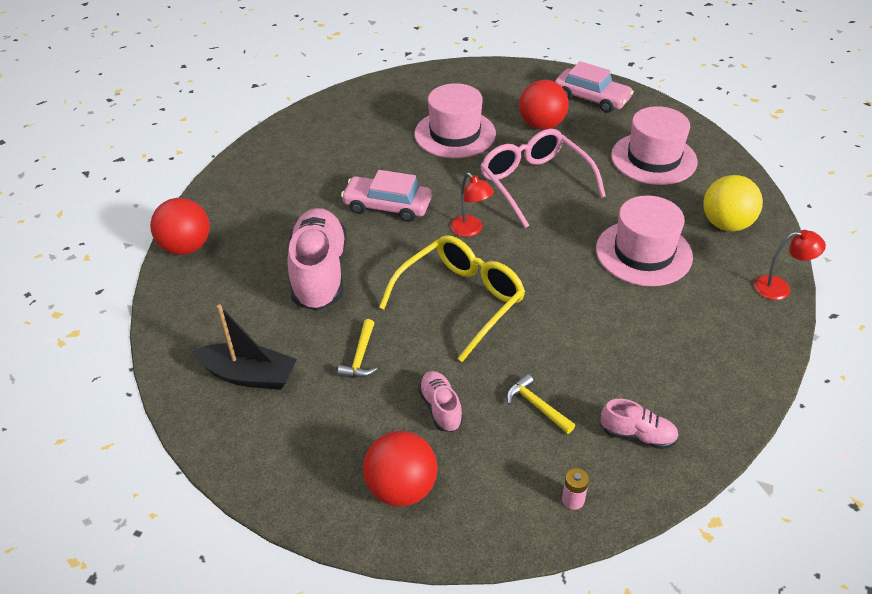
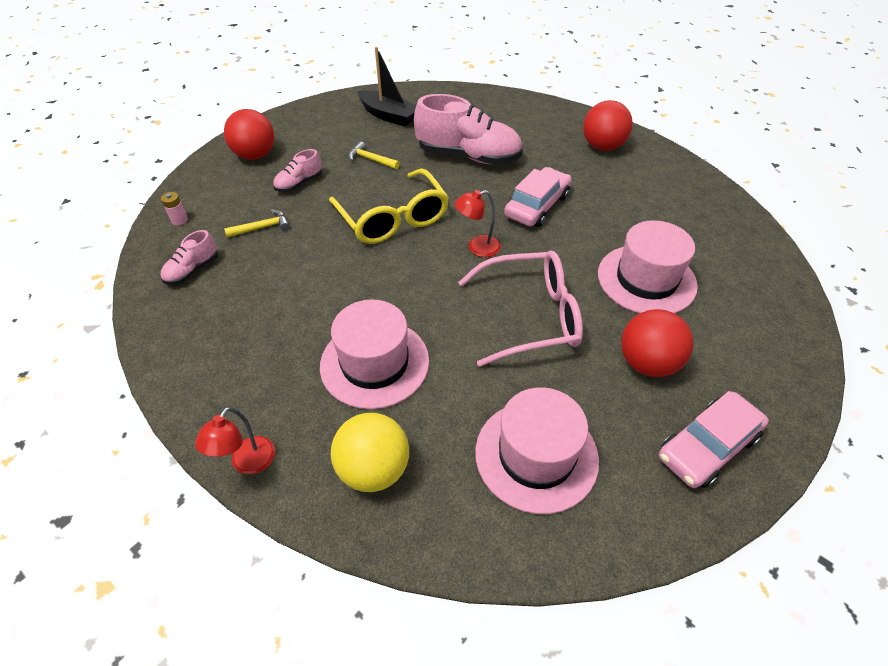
camera: 110 degrees right, 5 degrees up
(186, 247) = (531, 105): red ball -> red ball (602, 146)
(249, 375) = (388, 115): black boat -> black boat turned 90 degrees counterclockwise
(440, 408) = (299, 183): pink shoe -> pink shoe turned 135 degrees clockwise

